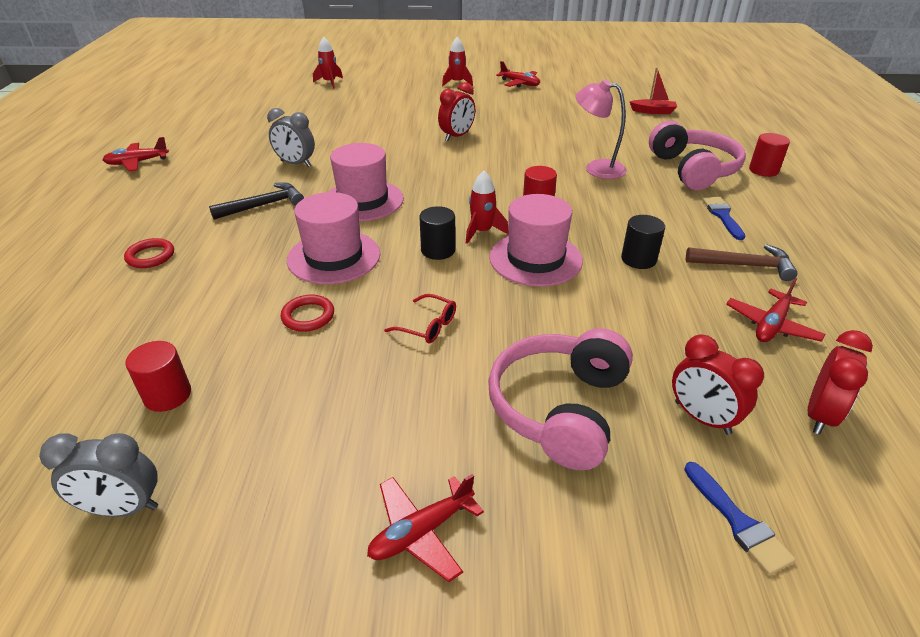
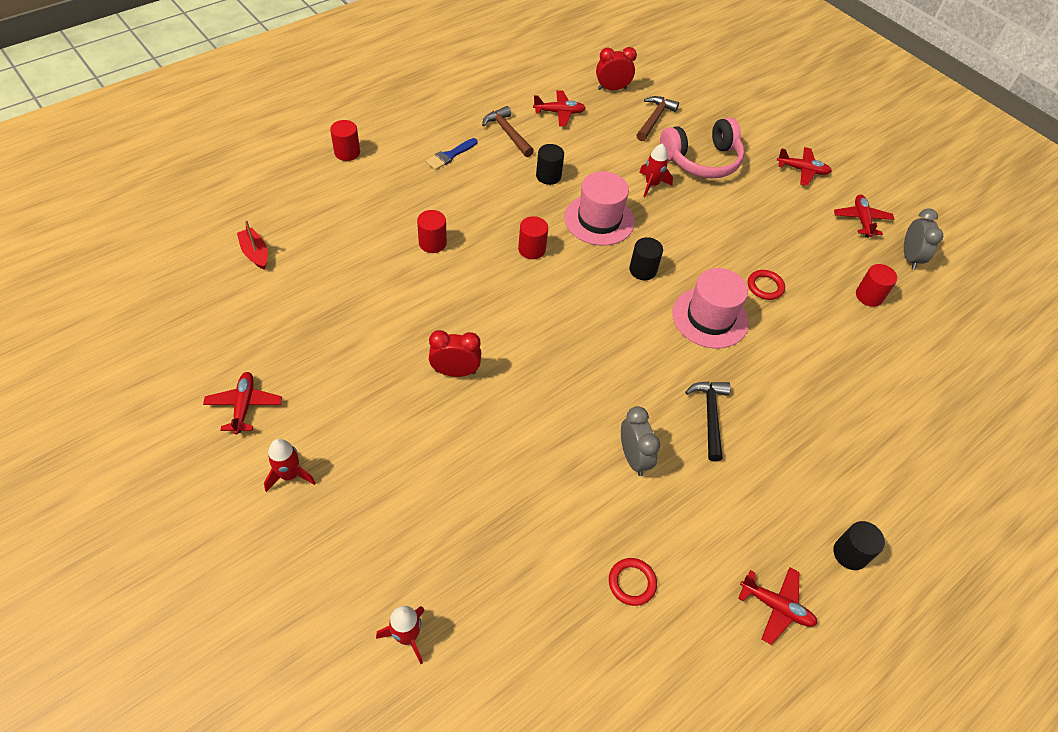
camera: 135 degrees left, 15 degrees up
(91, 202) = (850, 554): none -> black cylinder
(123, 508) = (909, 257): grey clock -> grey clock turned 45 degrees clockwise
(150, 256) = (830, 422): red ring -> red ring (632, 583)
(247, 515) = (861, 220): none -> red plane
(263, 205) = (710, 416): black hammer -> black hammer turned 75 degrees clockwise
(363, 200) = (633, 356): pink hat -> none
(428, 326) = (710, 232): red glasses -> none
(482, 232) = (597, 260): red rocket -> red rocket (652, 185)
(596, 168) = (432, 243): pink lamp -> red cylinder
(693, 170) = (382, 188): pink headphones -> none
(702, 418) = (654, 119): red clock -> brown hammer
(738, 522) = (696, 99): blue brush -> none

